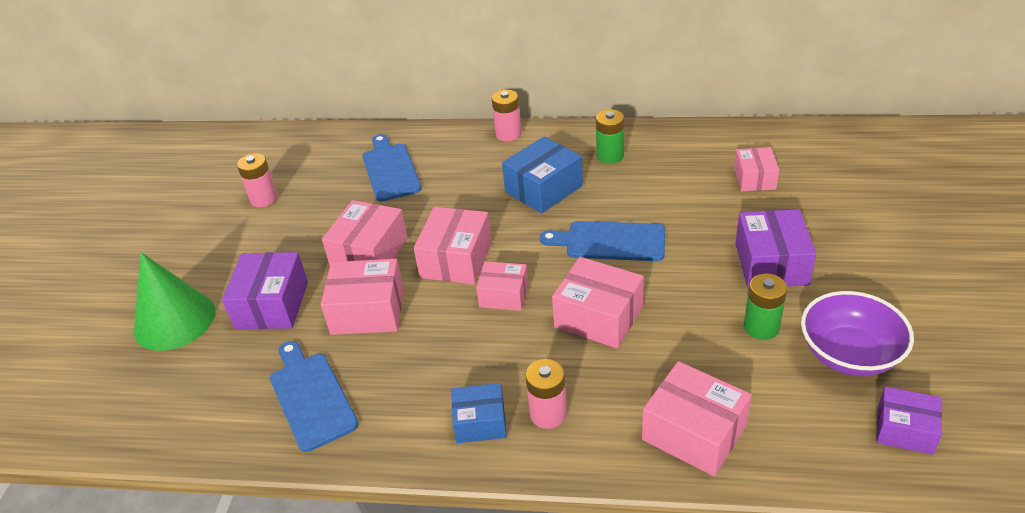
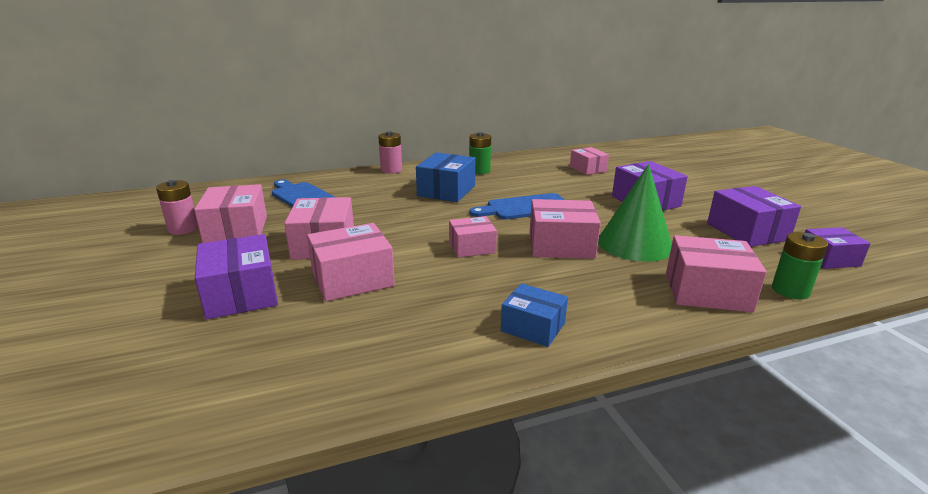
camera: 30 degrees left, 15 degrees down
(174, 320) = (119, 328): green cone -> green cone (634, 244)
(311, 397) = (339, 351): blue cutting board -> none
(456, 260) = (410, 235): pink box -> pink box (236, 229)
(480, 422) = (533, 327): blue box -> blue box turned 60 degrees clockwise
(548, 414) = (585, 307): pink battery -> none
(761, 327) = (678, 229): green battery -> green battery (790, 290)
(849, 354) = (747, 231): purple bowl -> purple box

